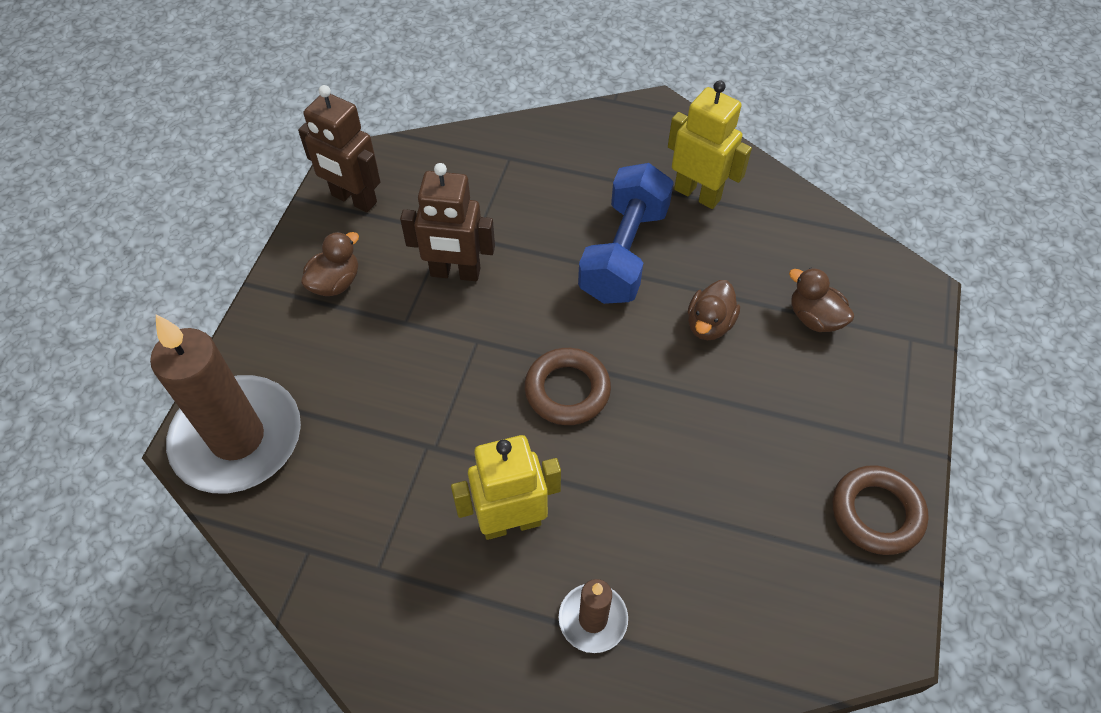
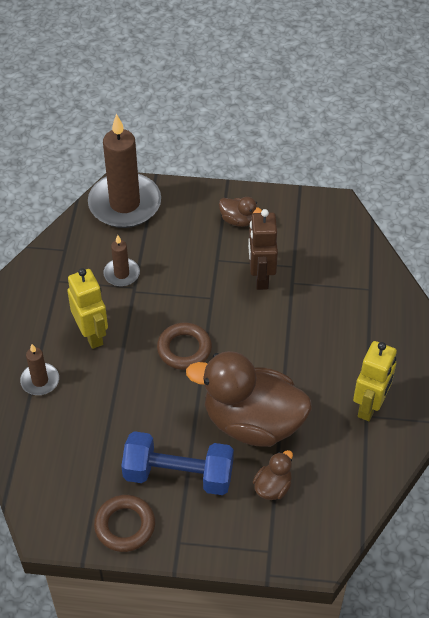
camera: 80 degrees right, 5 degrees down
(353, 199) = (306, 214): brown robot -> none
(393, 461) = (121, 274): none -> brown candle
(624, 253) = (301, 366): blue dumbbell -> blue dumbbell (178, 475)
(709, 324) = (252, 422): brown duck -> brown duck, size x2.35

